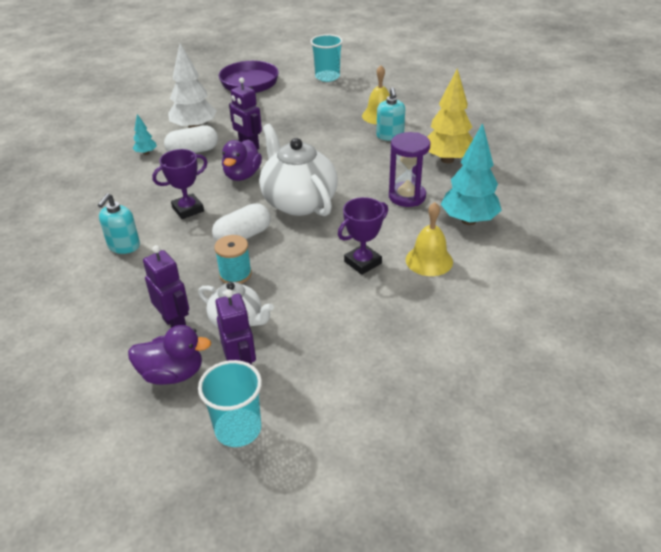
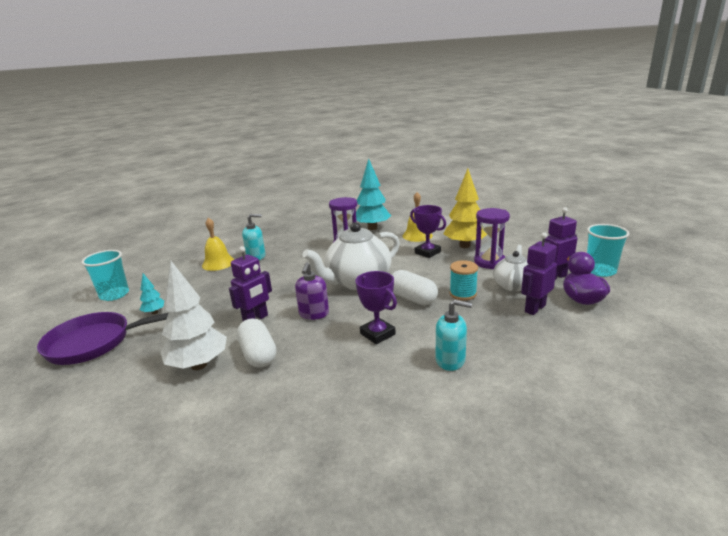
camera: 95 degrees left, 15 degrees down
(146, 153) = (253, 393): turquoise tree -> turquoise tree (154, 312)
(242, 175) = (314, 314): purple duck -> purple soap dispenser
(311, 315) = (489, 262): none -> purple hourglass
(447, 160) = (297, 236): yellow tree -> yellow tree (465, 246)

